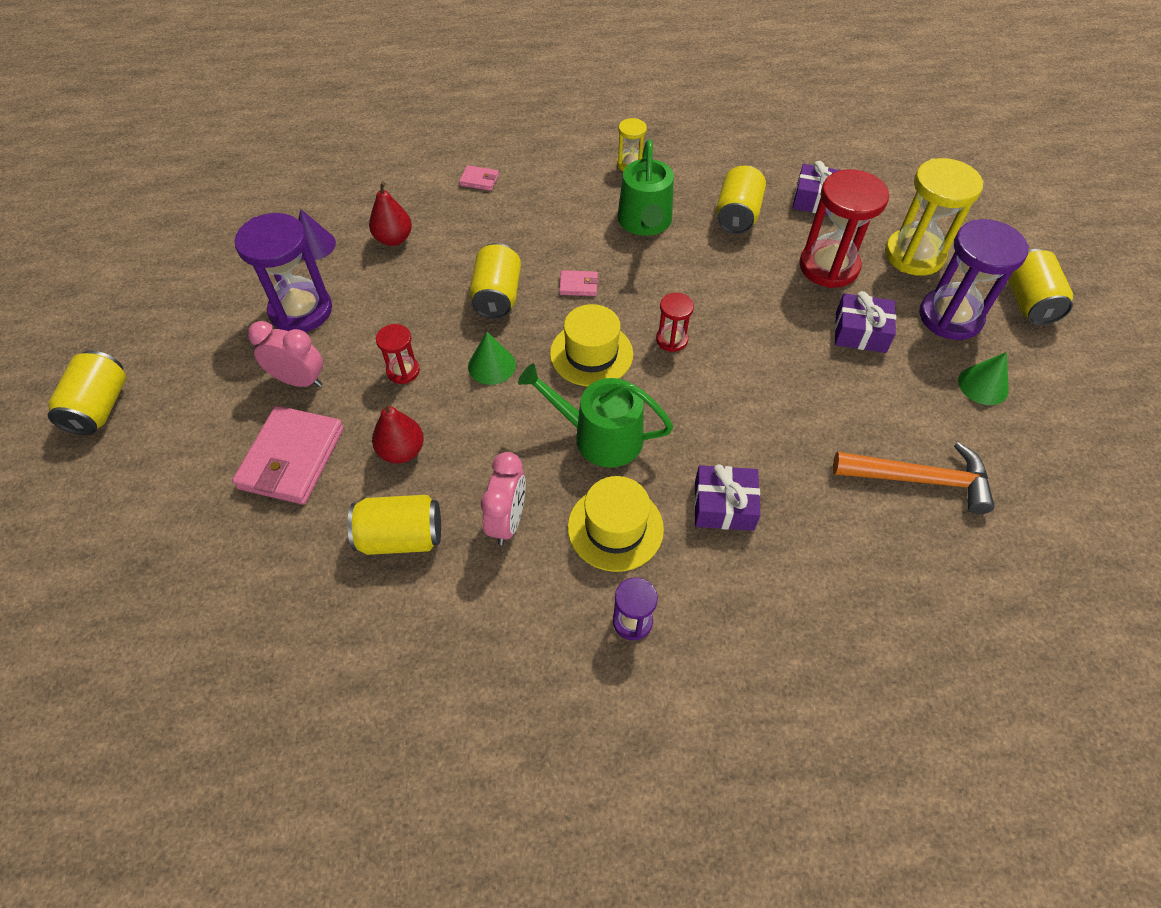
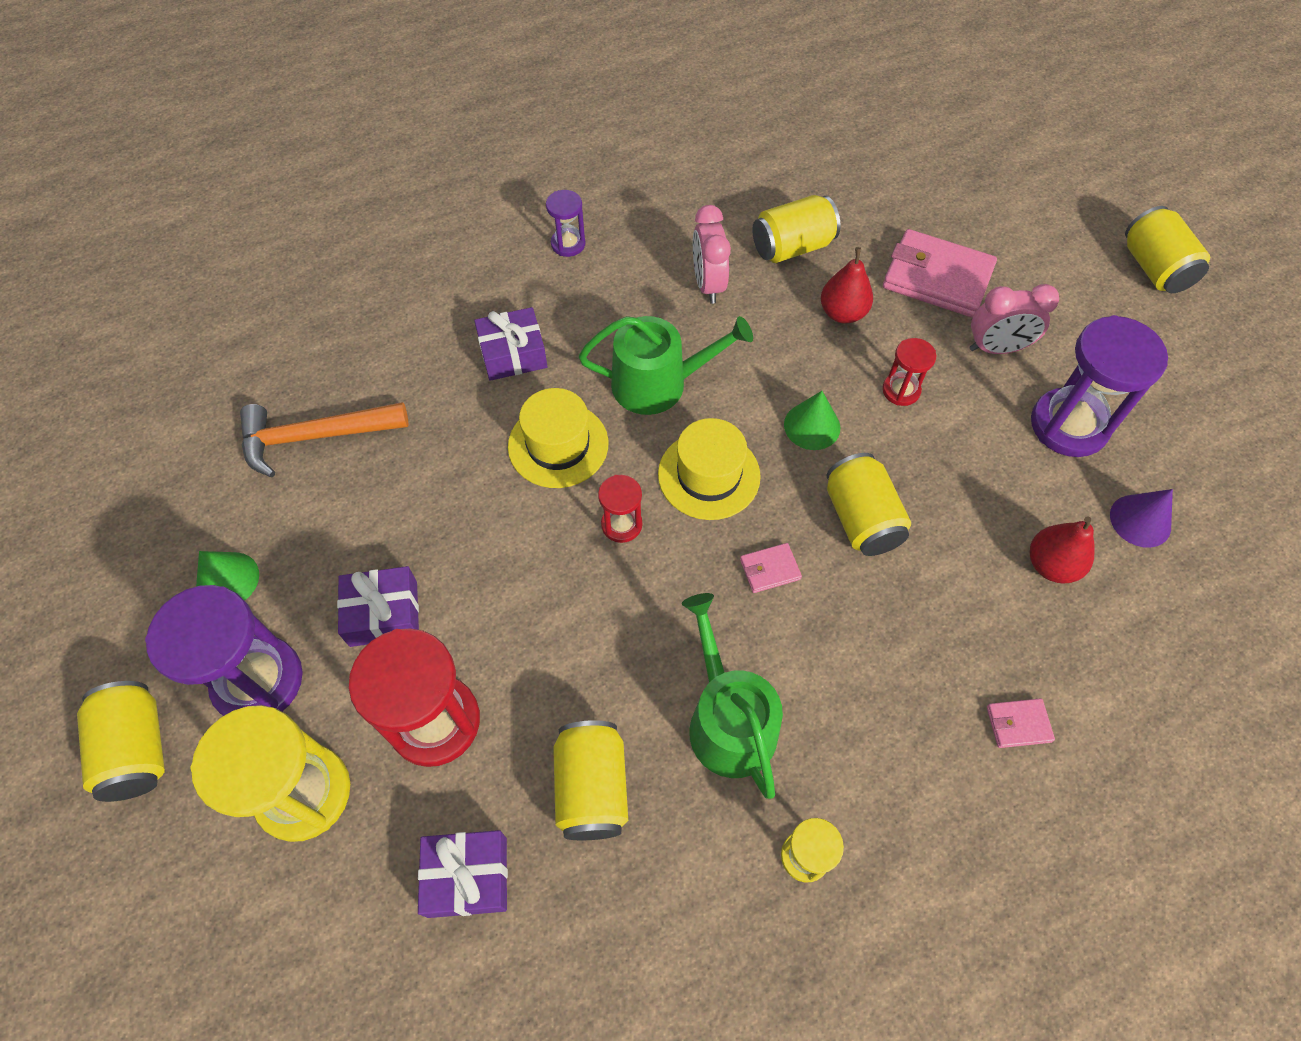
camera: 160 degrees right, 5 degrees up
(292, 458) = (937, 278): pink wallet -> pink wallet turned 60 degrees counterclockwise
(615, 528) = (609, 306): yellow hat -> yellow hat (558, 445)

